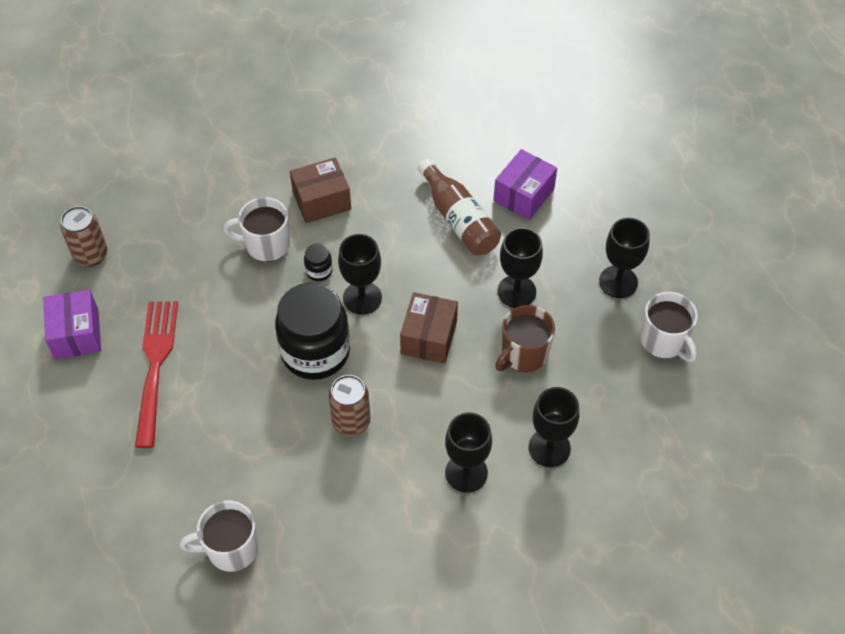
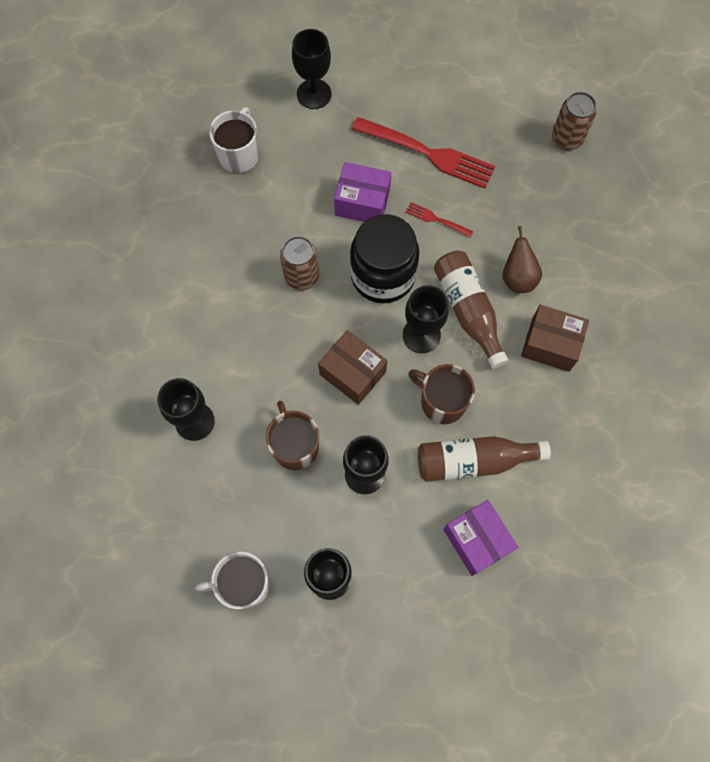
camera: 115 degrees right, 15 degrees up
(76, 334) = (487, 107): purple box -> purple box (362, 202)
(232, 330) = (436, 219): none -> red fork
(266, 245) = (518, 278): white mug -> brown pear
(319, 271) = (468, 311): black jar -> brown bottle
(321, 201) = (550, 344): brown box -> brown box turned 75 degrees counterclockwise
(418, 260) = (441, 402): none -> brown mug
(466, 473) = (209, 344): black goblet -> black goblet (314, 94)

